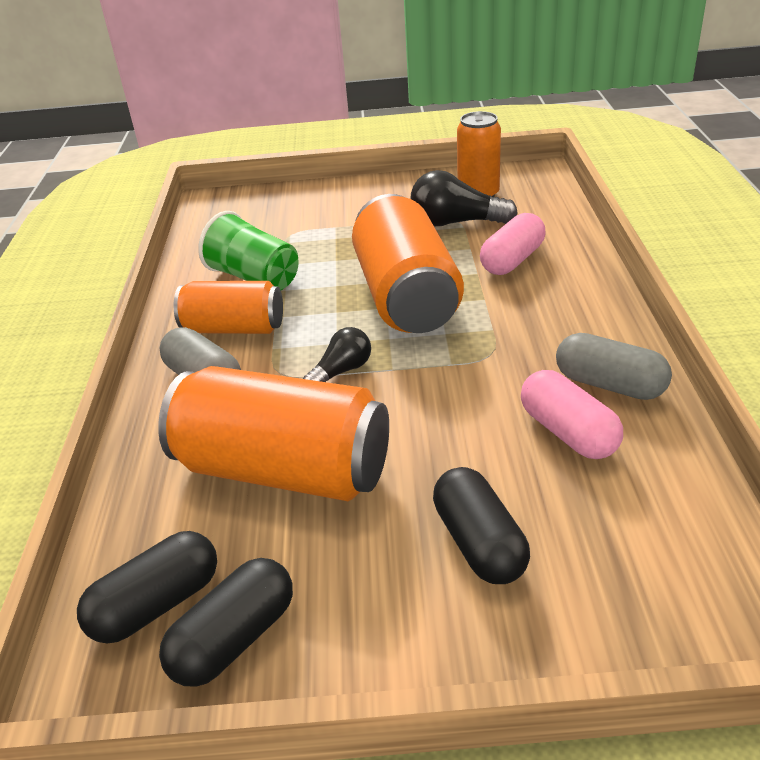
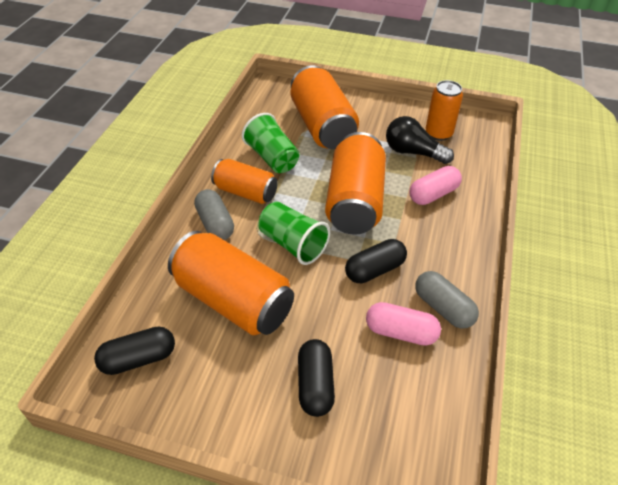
camera: 15 degrees right, 10 degrees up
(234, 638) = (168, 393): black capsule -> black capsule (374, 270)
(310, 225) = (322, 126): none -> orange can
(342, 371) = (293, 244): black light bulb -> green cup
(568, 432) = (401, 332): pink capsule -> pink capsule turned 60 degrees counterclockwise

